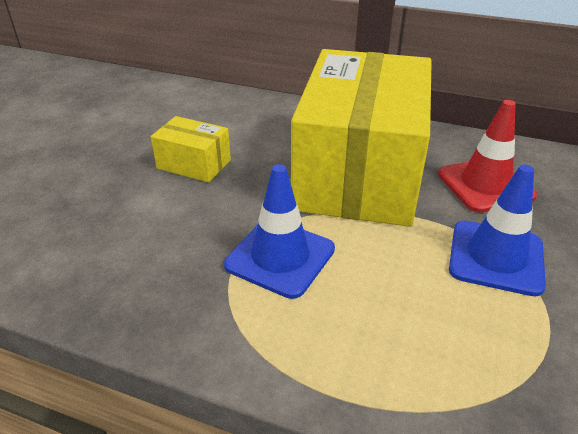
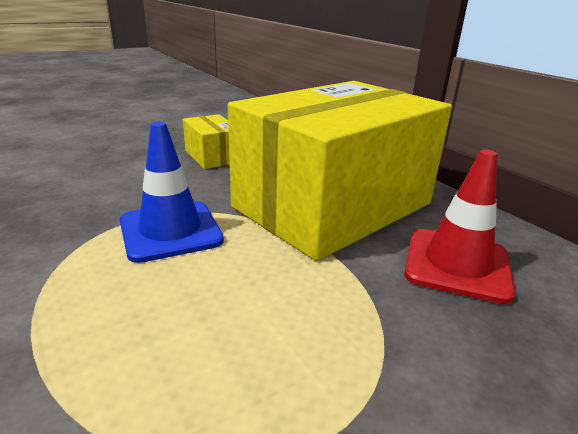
camera: 35 degrees right, 10 degrees down
(496, 257) = (369, 330): blue traffic cone -> none

